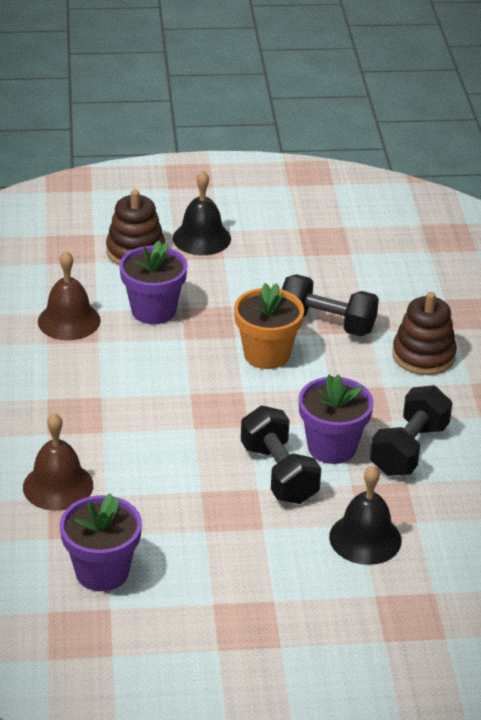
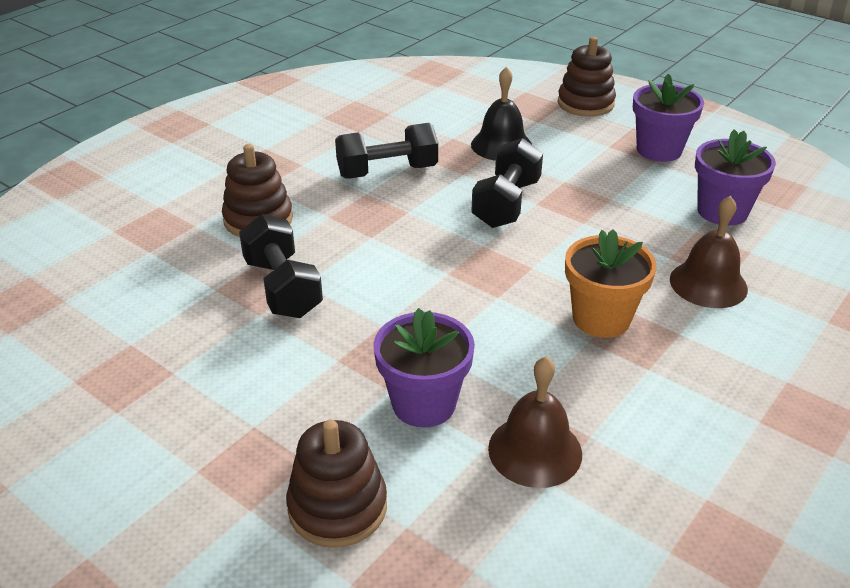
camera: 135 degrees left, 0 degrees up
(201, 238) = (235, 472): black bell -> none
(266, 354) = (380, 291): orange flower pot -> orange flower pot (601, 318)
(332, 447) = (440, 199): purple flower pot -> purple flower pot (659, 150)
(364, 656) = (585, 103): none -> brown stacking toy

